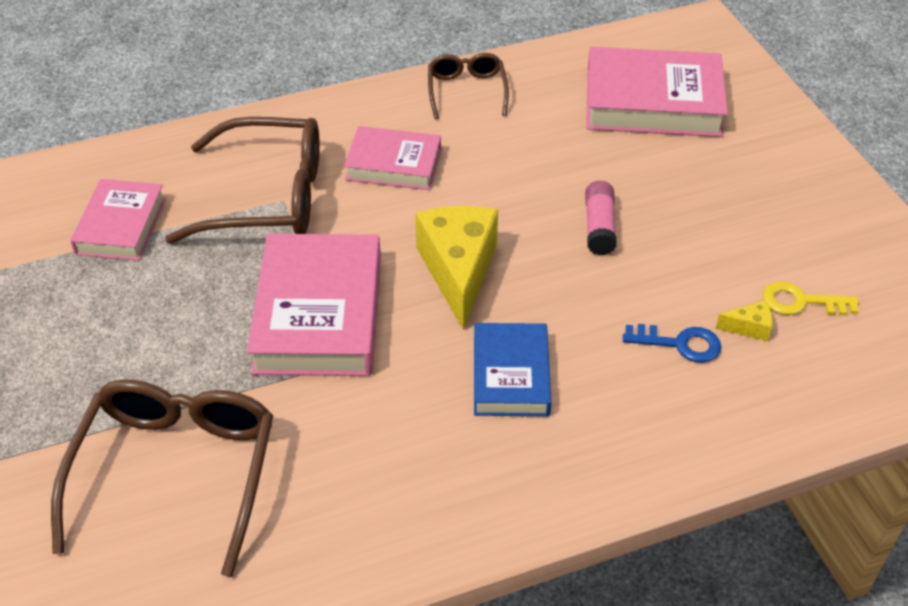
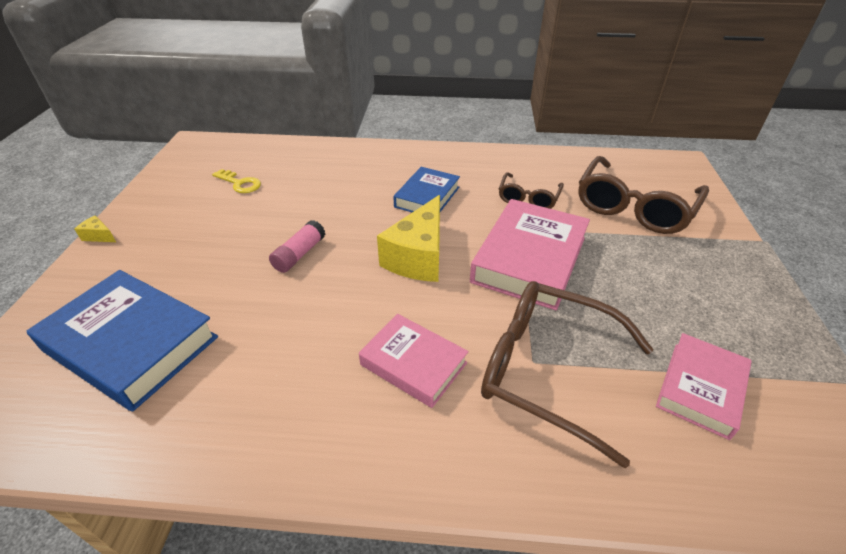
camera: 155 degrees left, 5 degrees down
(466, 91) = (277, 435): brown glasses -> brown glasses (528, 198)
(653, 102) = (131, 344): pink book -> blue book
(680, 344) = (325, 185): blue key -> none
(749, 327) = (282, 181): yellow cheese -> yellow cheese (99, 236)

